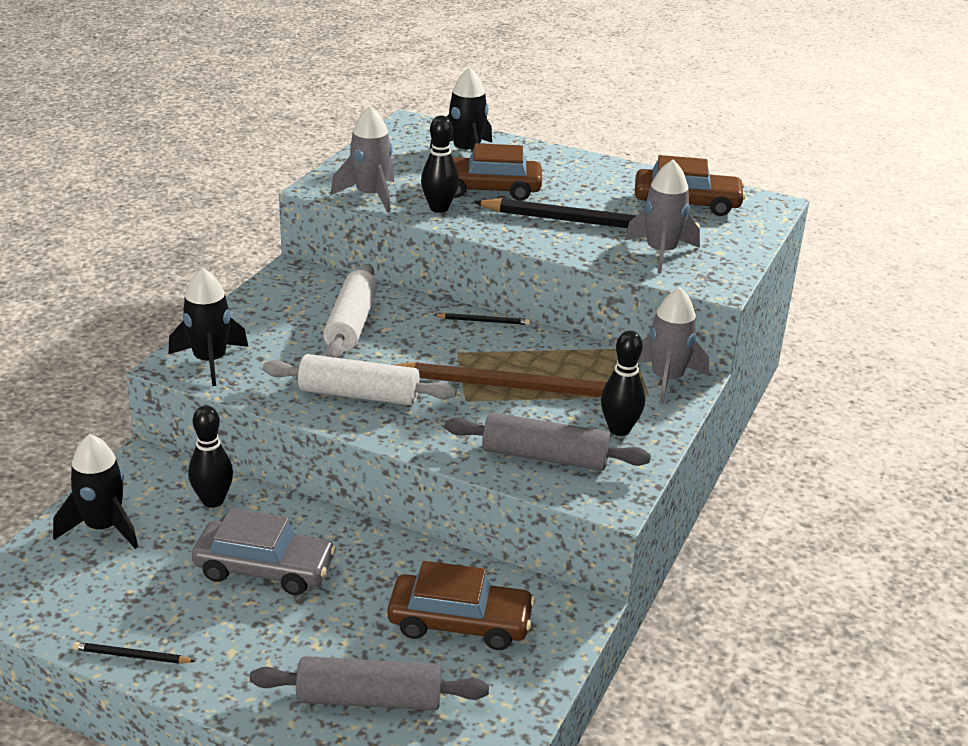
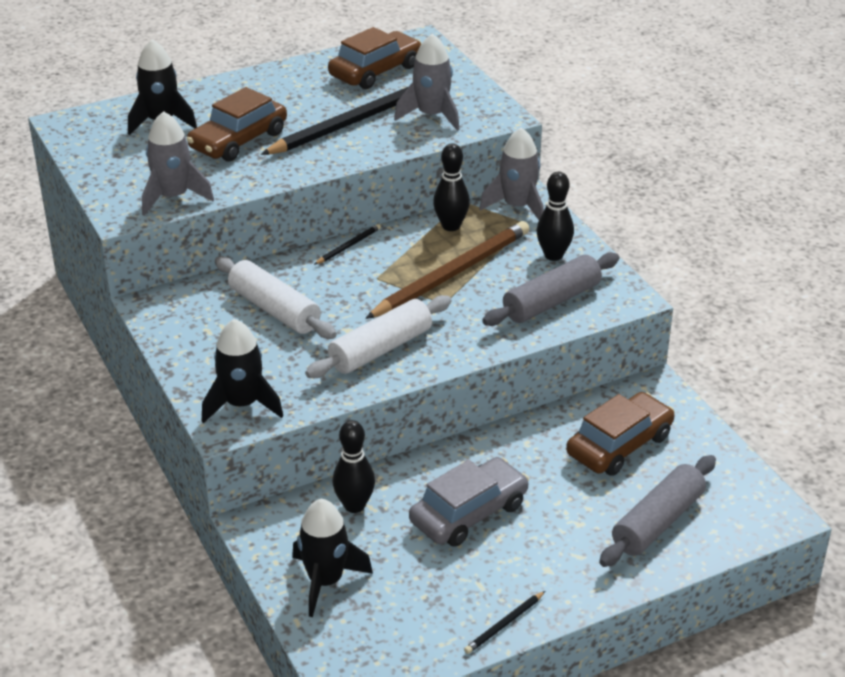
camera: 50 degrees left, 5 degrees up
(439, 208) = (239, 175): black bowling pin -> black bowling pin (451, 226)

